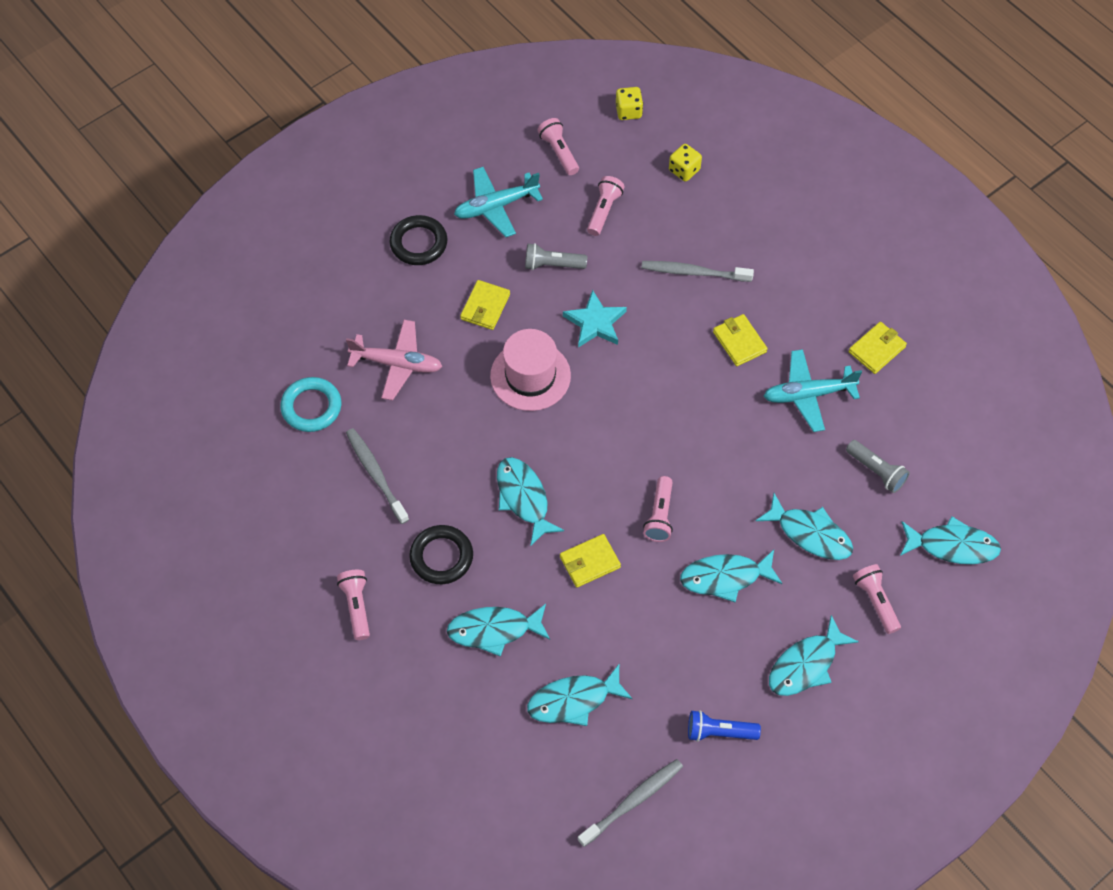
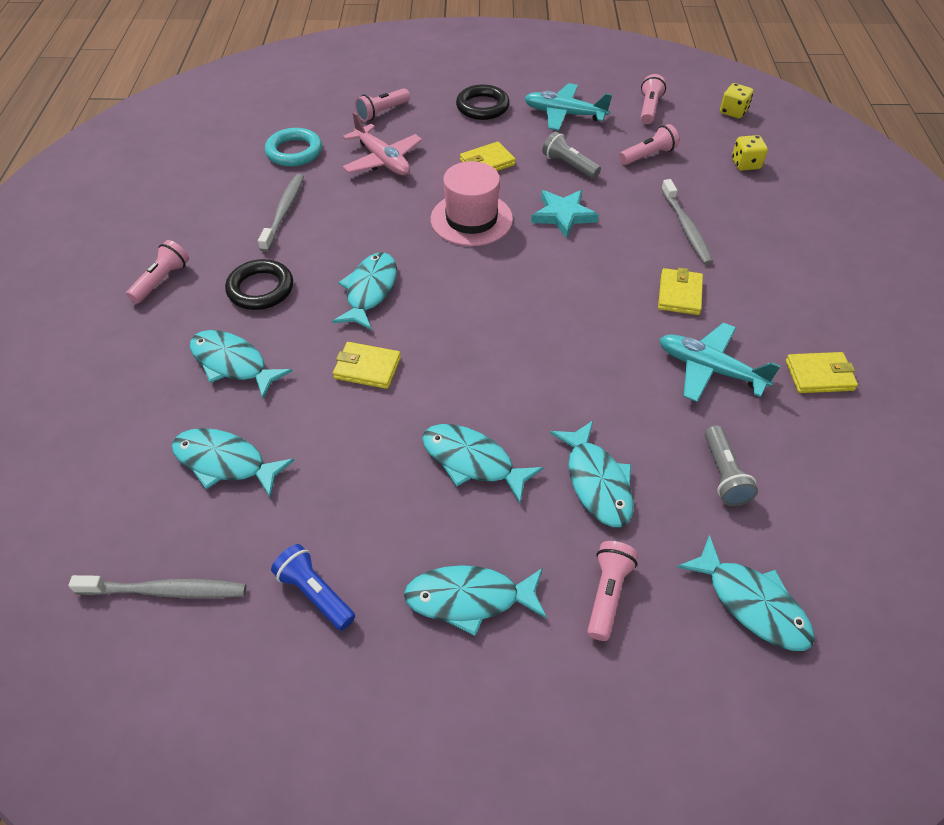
camera: 40 degrees right, 10 degrees down
(660, 515) = (467, 373): pink flashlight -> pink flashlight (382, 112)
(694, 272) = (686, 228): grey toothbrush -> grey toothbrush turned 150 degrees counterclockwise

